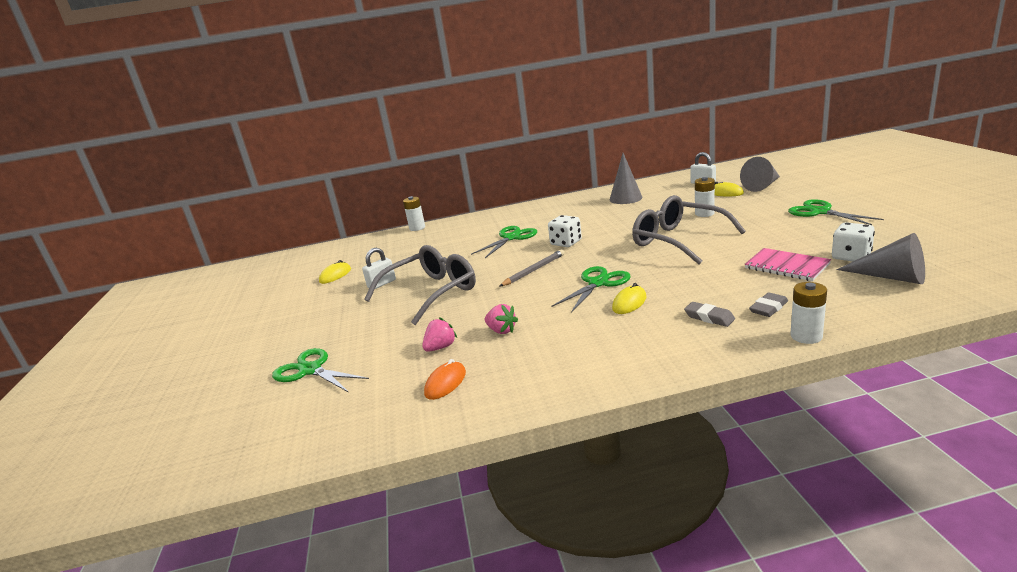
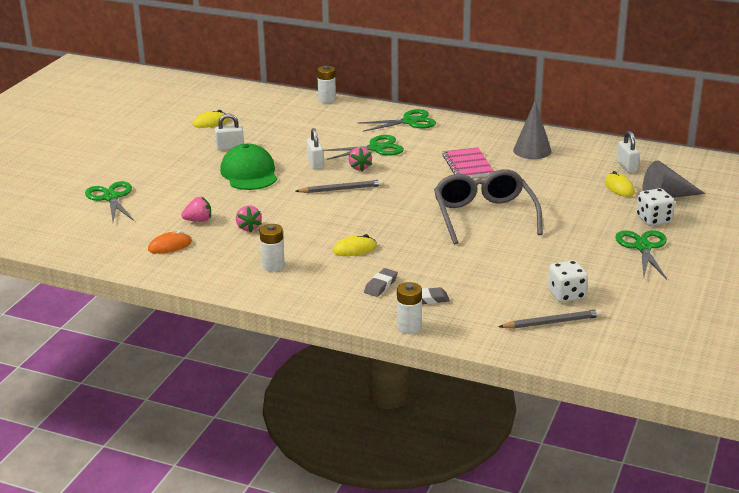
camera: 30 degrees right, 5 degrees up
(430, 293) = (249, 173): grey glasses -> green cap
(479, 264) = (315, 163): none -> white padlock
(521, 252) = (359, 167): none -> pink strawberry
(566, 243) = (404, 175): white dice -> white dice (653, 219)
(598, 283) = (363, 223): green scissors -> green scissors (410, 122)
(704, 213) = (556, 201): white battery -> white battery (273, 266)
(709, 317) = (381, 285): grey eraser -> grey eraser turned 45 degrees clockwise
(786, 266) = (507, 278): pink notebook -> pink notebook (468, 165)
(891, 277) = (552, 322): grey cone -> grey pencil

